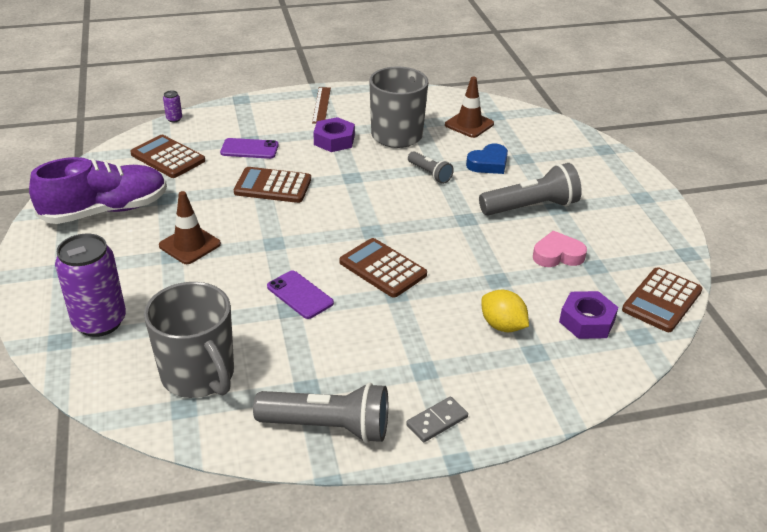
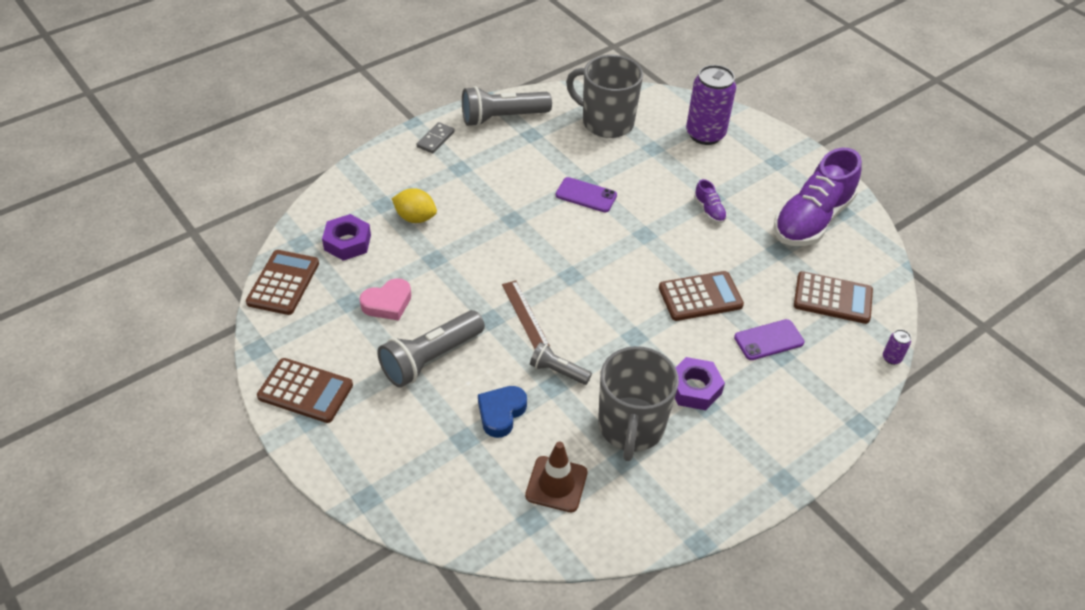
camera: 155 degrees right, 10 degrees up
(190, 245) = (709, 210): brown traffic cone -> purple shoe
(321, 105) = (759, 452): brown ruler -> brown ruler (525, 314)
(383, 268) = (537, 239): brown calculator -> brown calculator (305, 391)

